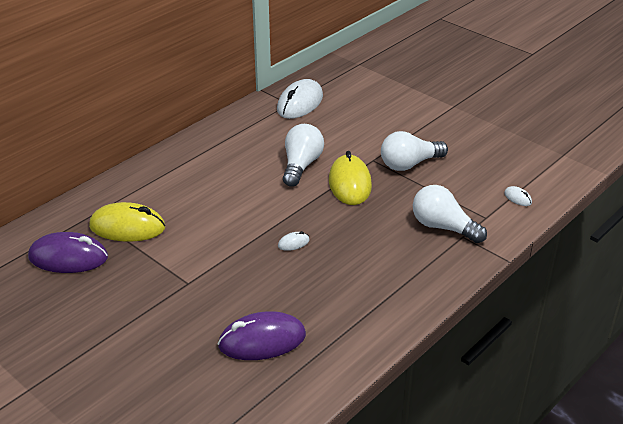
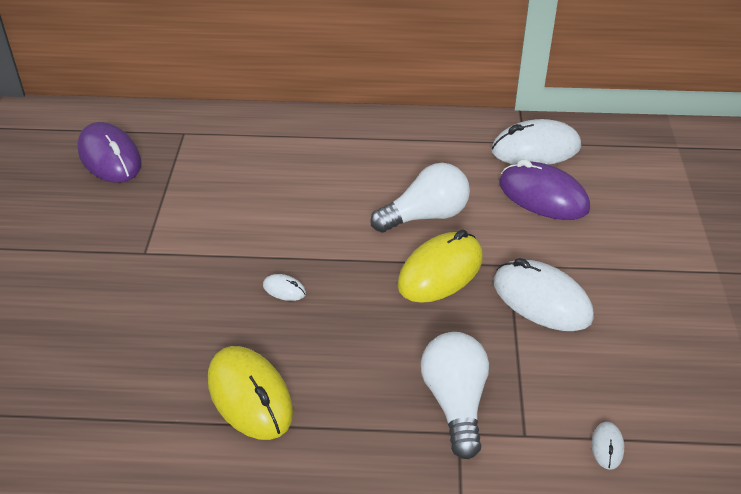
camera: 50 degrees right, 5 degrees up
(127, 227) = (189, 164): yellow mouse -> yellow mouse (250, 396)
(262, 340) = (101, 360): purple mouse -> purple mouse (543, 196)
(409, 164) = (541, 300): white light bulb -> white mouse

